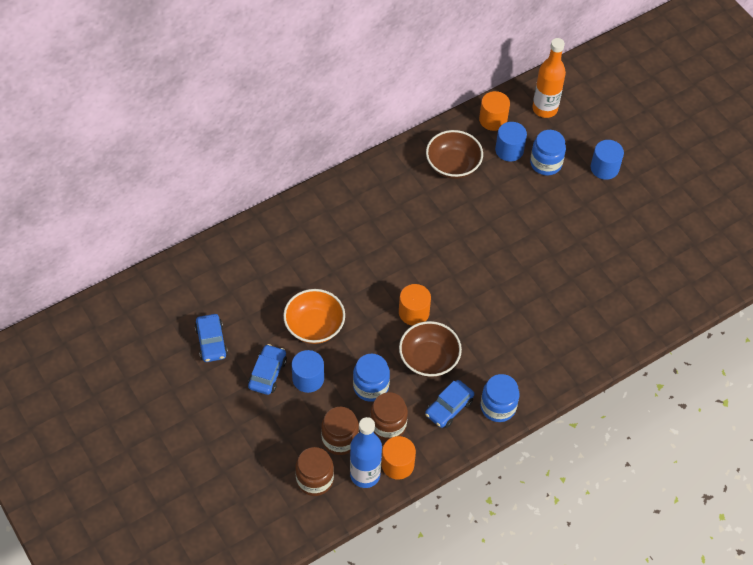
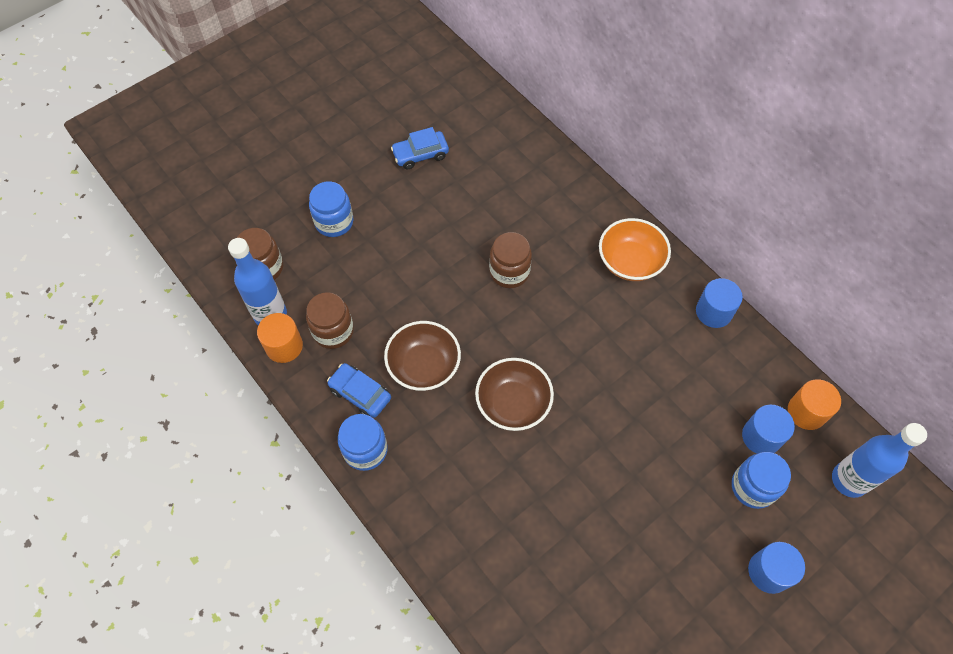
camera: 85 degrees right, 5 degrees up
(267, 373) = (388, 208): blue car -> none
(308, 378) = (385, 246): blue cylinder -> blue cylinder (713, 312)
(314, 326) = (452, 244): orange bowl -> orange bowl (630, 261)
(340, 439) = (313, 285): brown jar -> brown jar (509, 272)
(371, 386) = (381, 308): blue jar -> blue jar (334, 222)
(414, 312) = (486, 343): orange cylinder -> none
(453, 165) = (716, 368): brown bowl -> brown bowl (513, 403)
(545, 109) = (849, 480): orange bottle -> blue bottle

